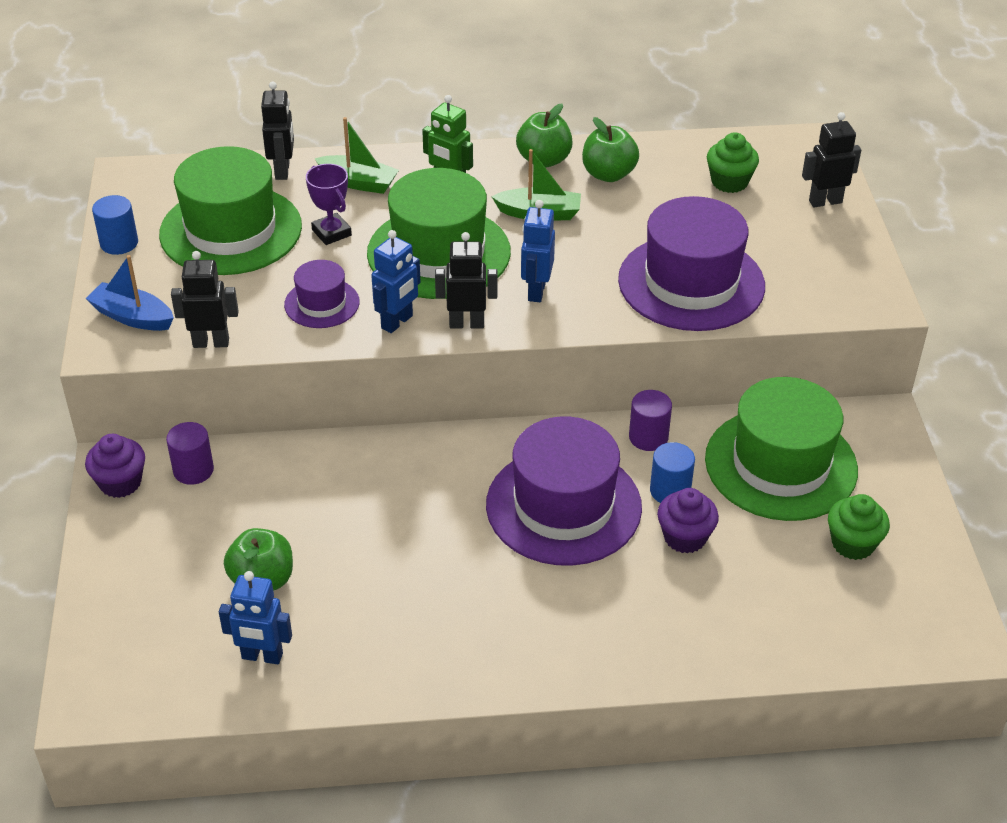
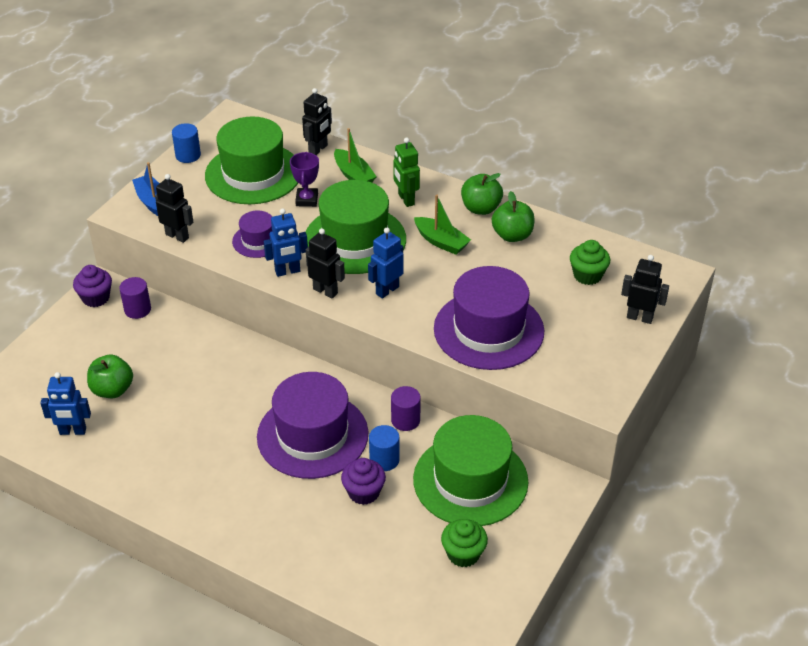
camera: 35 degrees right, 0 degrees up
(262, 656) = (73, 431): blue robot -> blue robot turned 45 degrees counterclockwise

